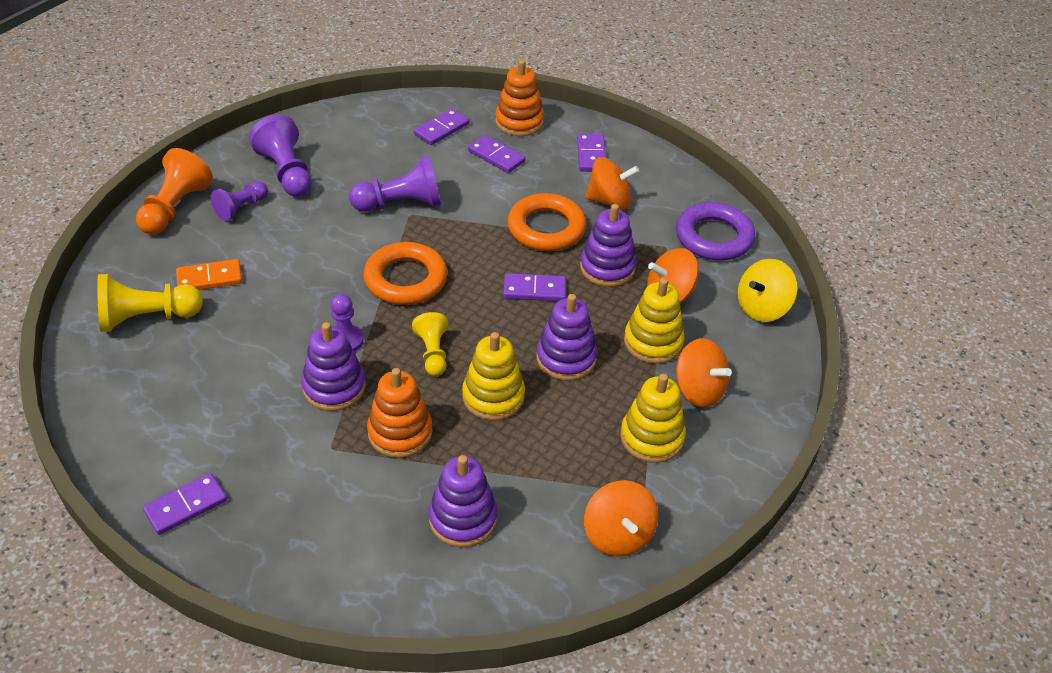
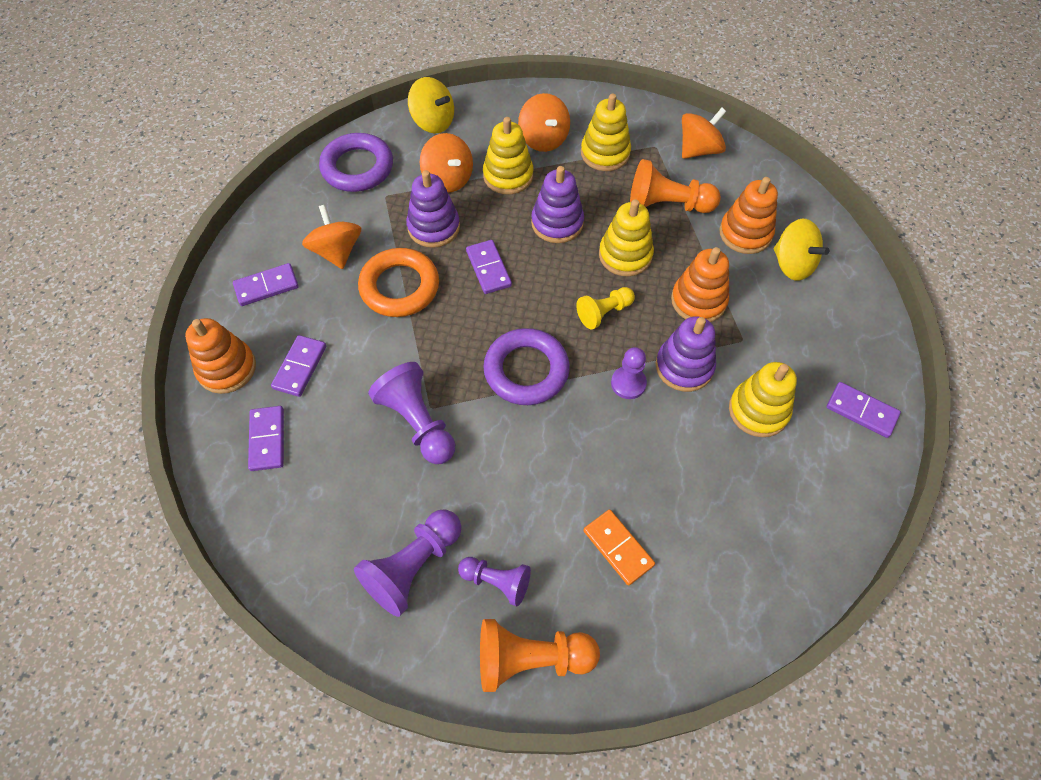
camera: 110 degrees left, 15 degrees up
(147, 318) = (703, 575): yellow pawn -> none
(250, 422) = (758, 410): none -> yellow stacking toy
(394, 543) = (792, 264): none -> yellow spinning top
(405, 279) = (526, 370): orange ring -> purple ring
(441, 129) = (267, 439): purple domino -> purple domino turned 60 degrees clockwise
(463, 518) = (745, 233): purple stacking toy -> orange stacking toy
(544, 463) = (667, 205): none -> orange pawn
(698, 390) = (543, 139): orange spinning top -> orange spinning top turned 135 degrees clockwise

